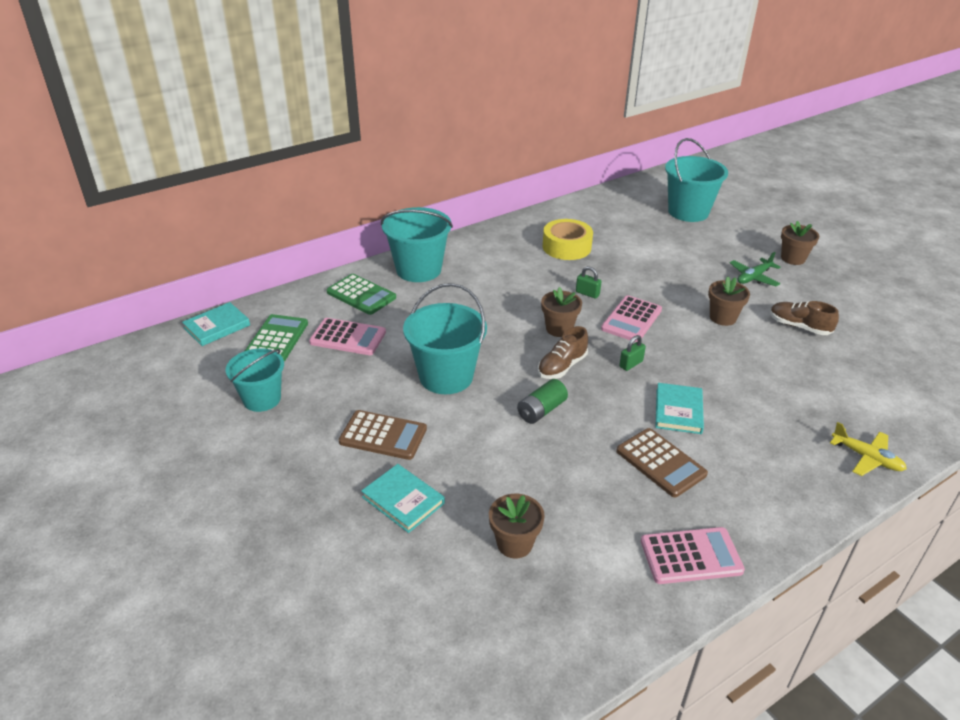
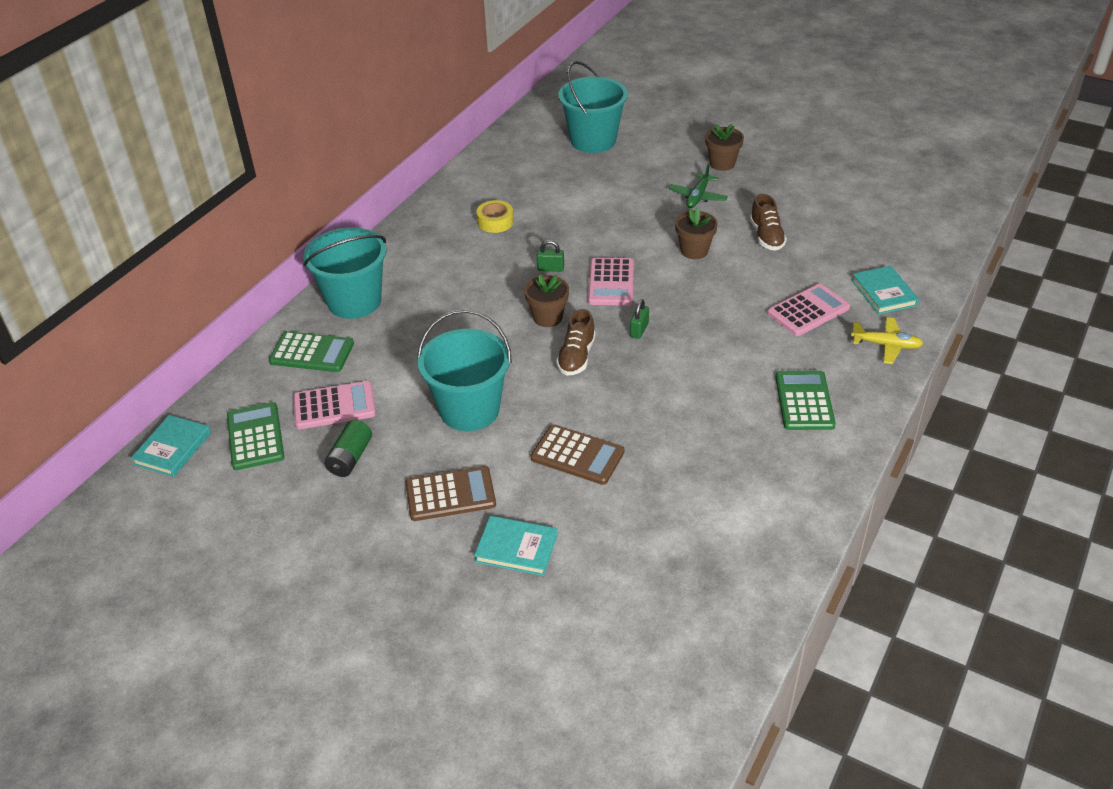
camera: 25 degrees left, 5 degrees up
(262, 399) = (292, 507): turquoise bucket -> none
(514, 543) = (645, 544): brown flower pot -> none
(541, 410) = (586, 409): green battery -> green battery (350, 458)
(566, 247) = (495, 222): yellow tape -> yellow tape, size x0.65
(660, 463) = (723, 417): brown calculator -> brown calculator (577, 455)
(678, 411) = (709, 361): turquoise book -> turquoise book (883, 293)
(691, 556) = (797, 491): pink calculator -> pink calculator (808, 311)
(749, 477) = (804, 401): none -> green calculator
(799, 327) = (766, 236): brown shoe -> brown shoe turned 105 degrees counterclockwise

